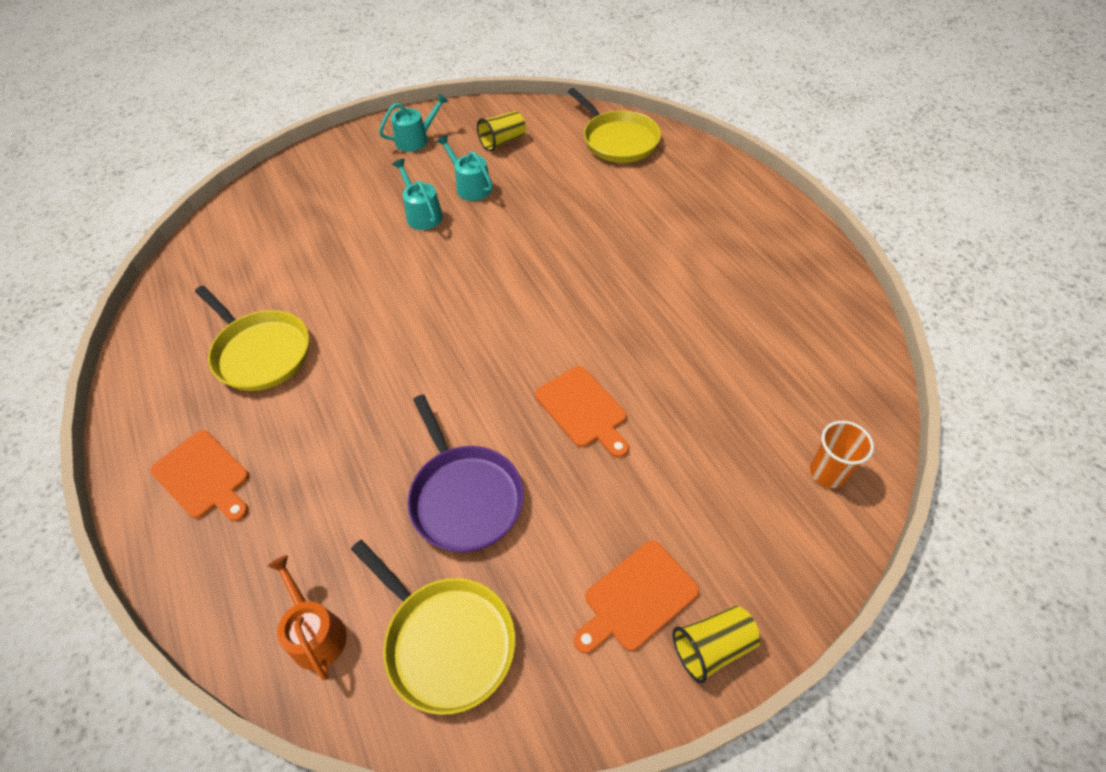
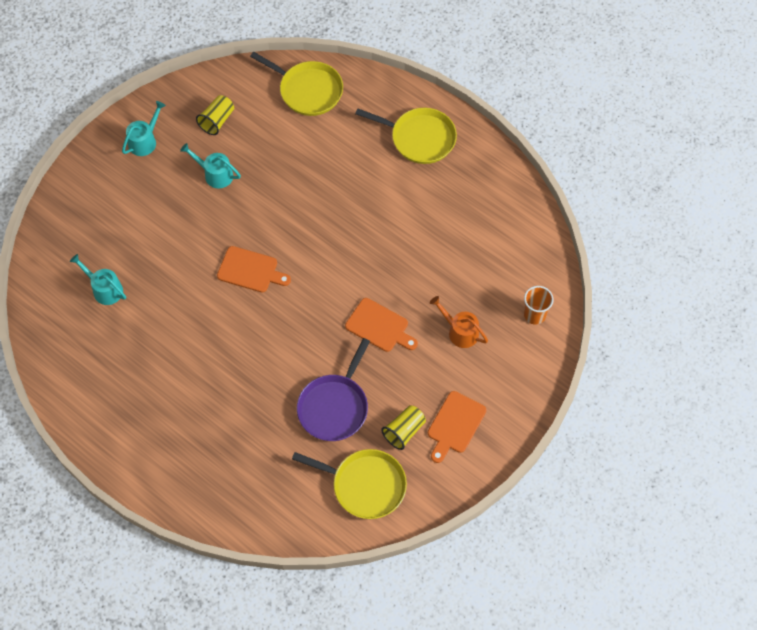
camera: 25 degrees left, 10 degrees up
(203, 476) = (168, 455): orange cutting board -> orange cutting board (250, 270)
(260, 352) = (146, 363): yellow pan -> yellow pan (419, 138)
(315, 633) = (293, 509): orange watering can -> orange watering can (460, 331)
(422, 214) = (192, 213): turquoise watering can -> turquoise watering can (104, 289)
(464, 497) = (334, 407): purple pan -> purple pan turned 75 degrees clockwise
(712, 647) = (502, 434): yellow cup -> yellow cup (404, 431)

